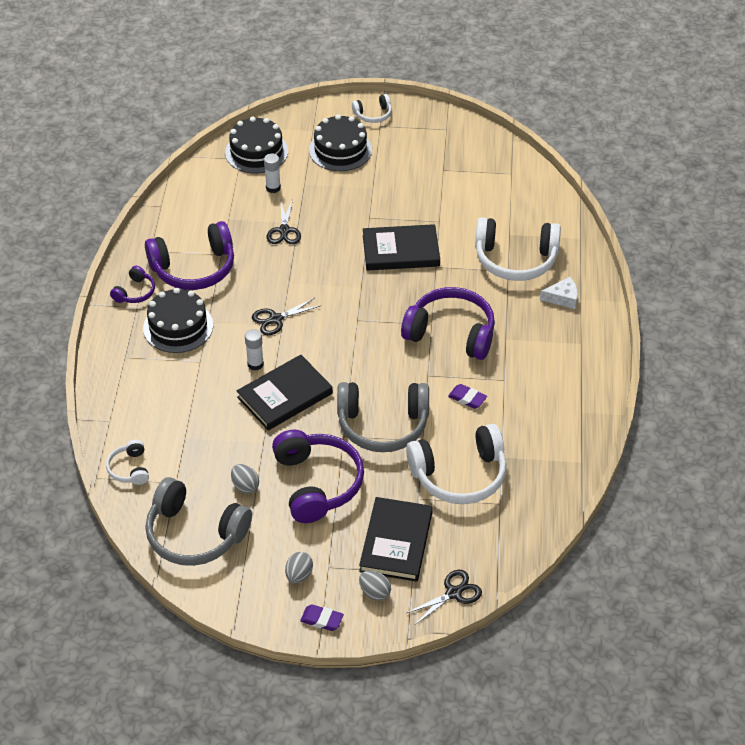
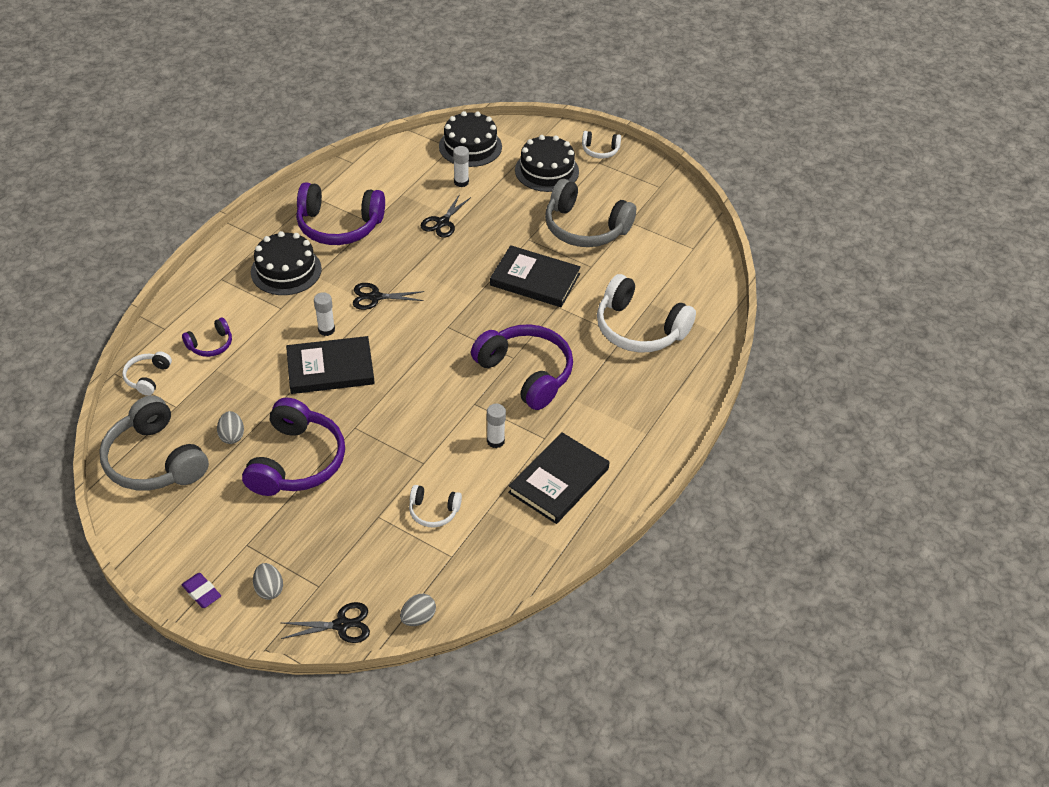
camera: 25 degrees right, 0 degrees up
(135, 292) = (273, 227): purple headphones -> purple headphones (210, 344)
(299, 575) = (214, 540): grey egg -> grey egg (418, 618)
(383, 425) = (398, 432): grey headphones -> grey headphones (585, 228)
(396, 542) = (326, 549): black book -> black book (559, 481)
(459, 475) = (433, 511): white headphones -> white headphones, size x0.49
(467, 398) = (495, 441): purple eraser -> white glue stick
(562, 298) = (659, 383): white cheese -> none

